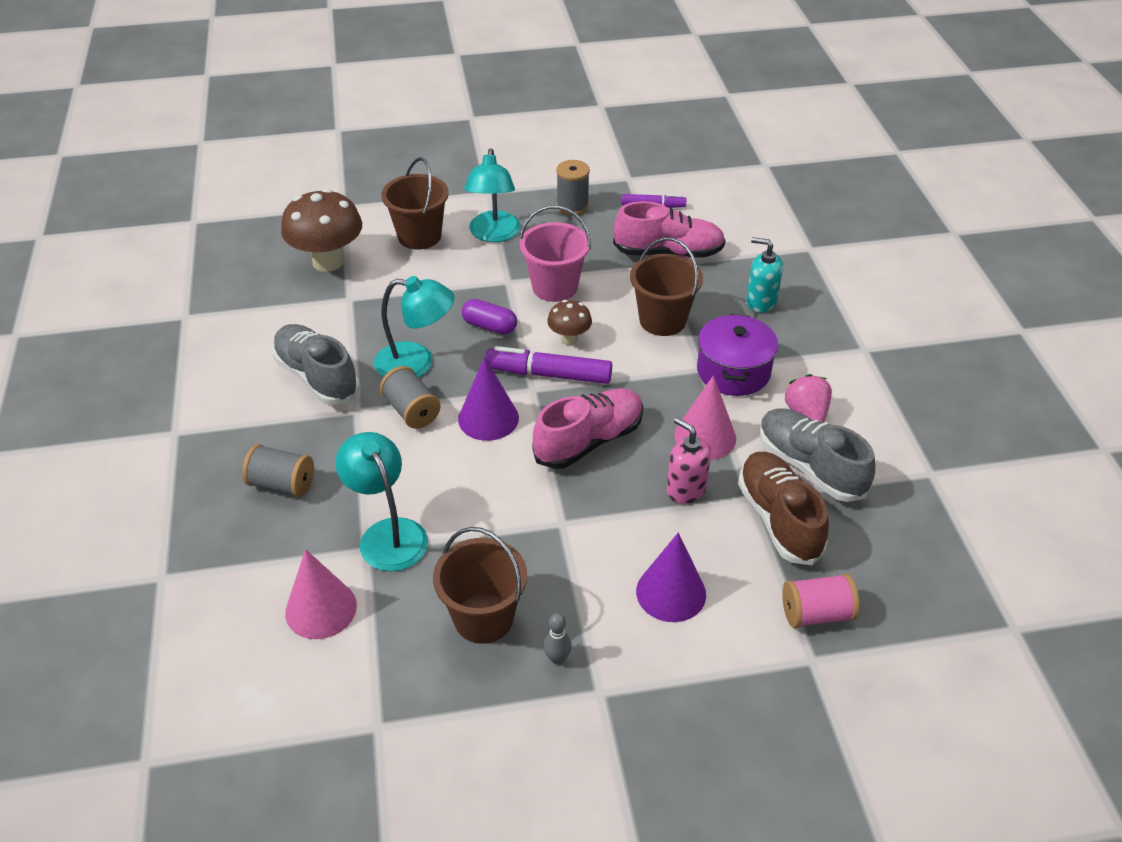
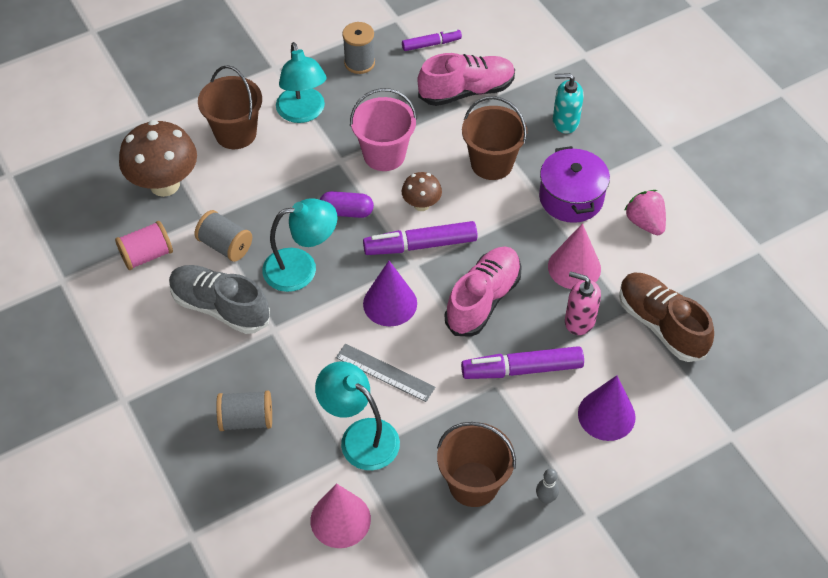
camera: 20 degrees left, 10 degrees up
(411, 411) = (321, 316): grey spool -> grey spool (225, 245)
(447, 481) = (385, 372): none -> grey ruler
(597, 519) = (522, 369): none -> purple marker
(810, 467) = (666, 270): grey shoe -> none
(816, 614) = (720, 397): pink spool -> pink spool (147, 255)

